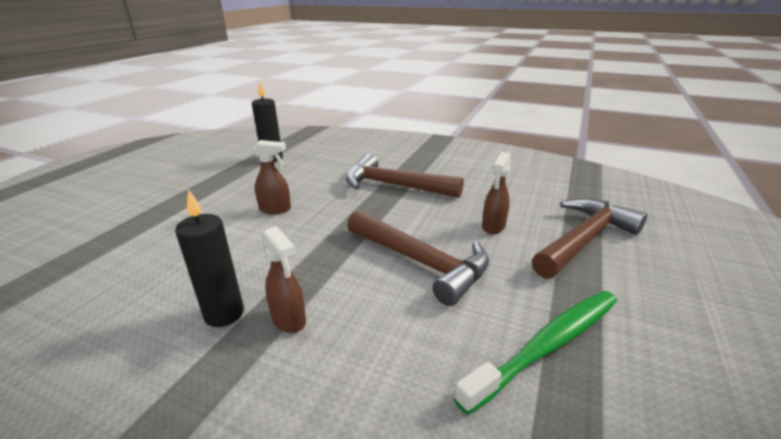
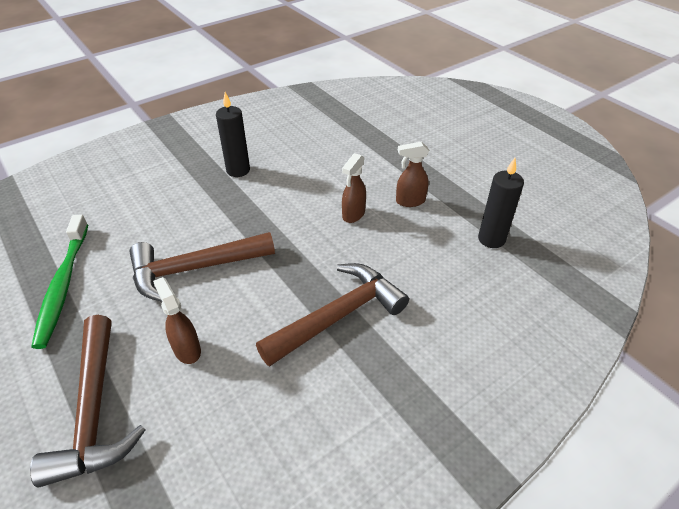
camera: 120 degrees right, 15 degrees up
(289, 320) = (206, 191): brown spray bottle -> brown spray bottle (409, 201)

